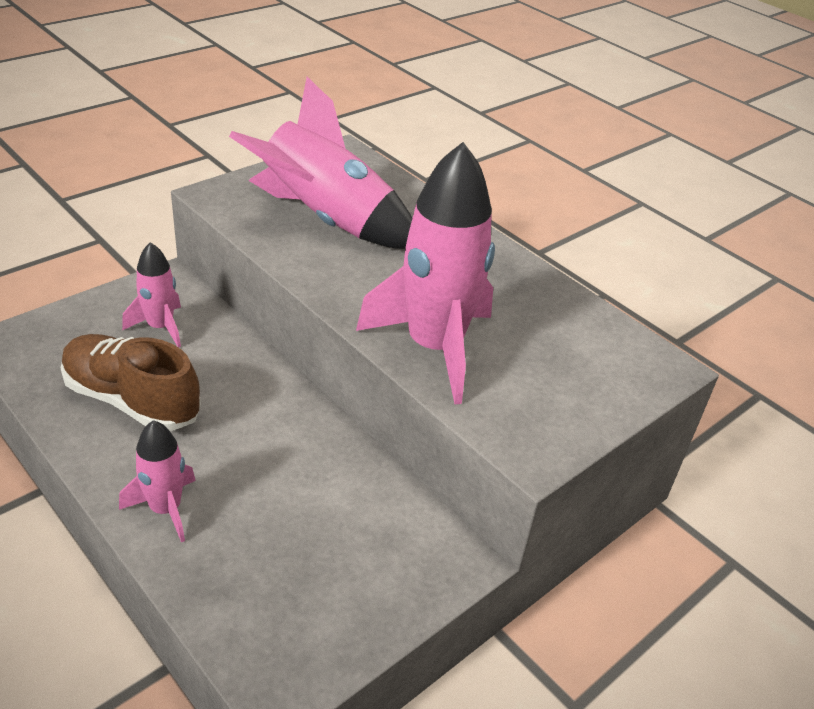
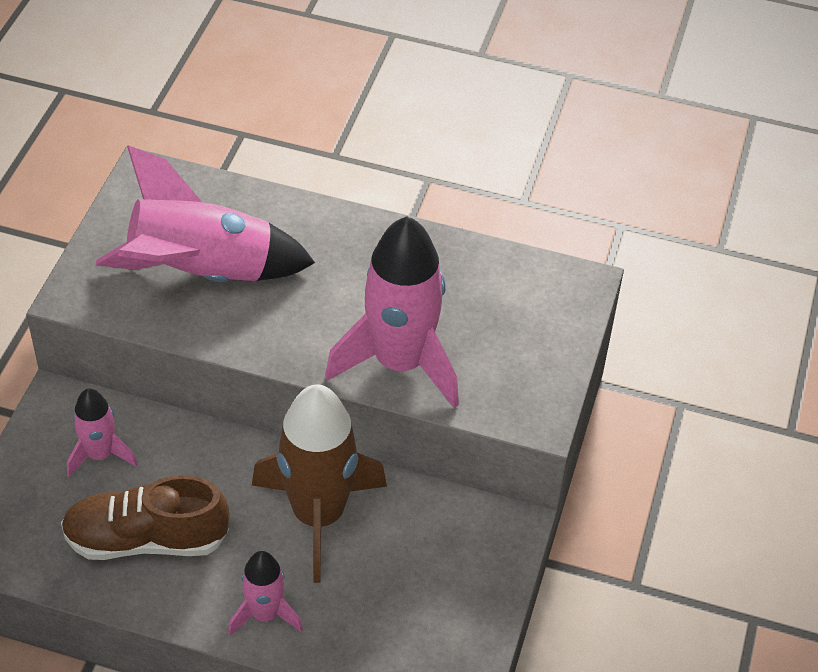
camera: 30 degrees left, 10 degrees up
(287, 456) = (318, 515): none -> brown rocket

